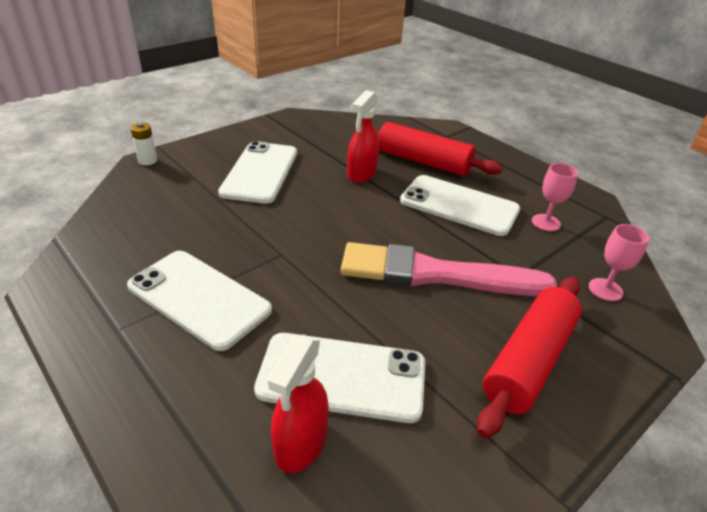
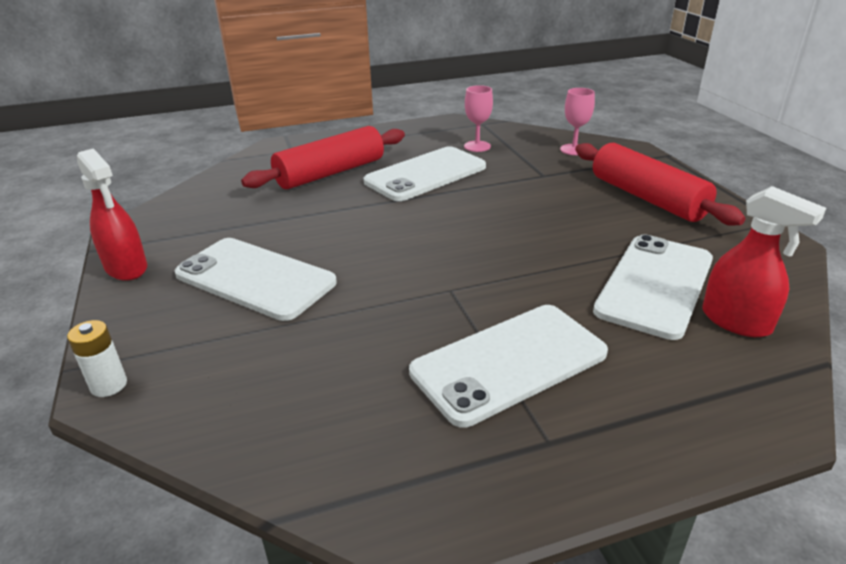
camera: 65 degrees left, 5 degrees down
(361, 174) = (324, 211): red spray bottle -> red spray bottle (126, 268)
(435, 274) = (526, 210): pink brush -> none

